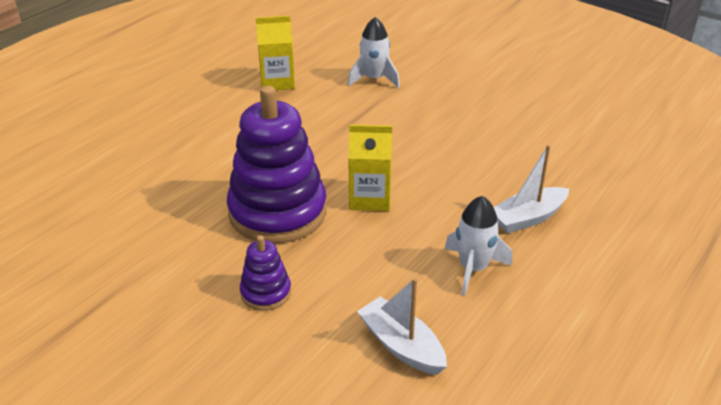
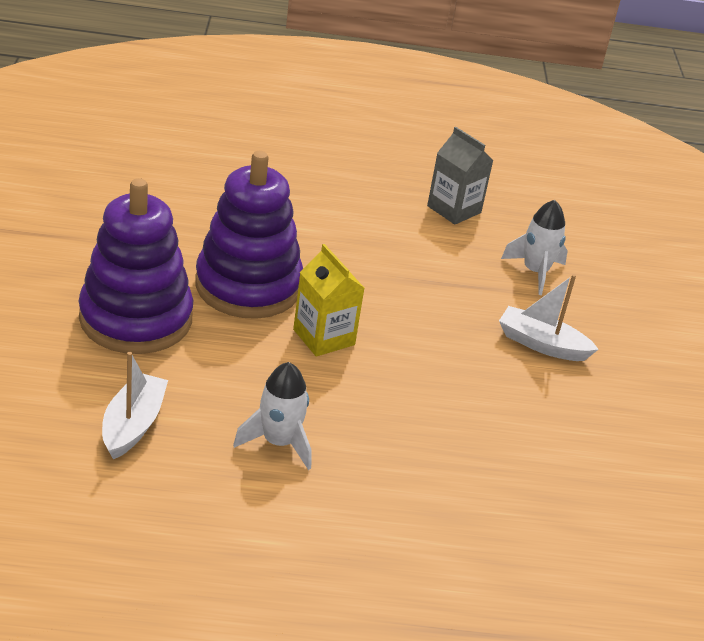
camera: 50 degrees right, 0 degrees up
(266, 292) = (136, 319): purple stacking toy -> purple stacking toy, size x2.17
(277, 82) = (454, 209): yellow carton -> grey carton
(528, 218) = (398, 462): white boat -> white boat (541, 344)

